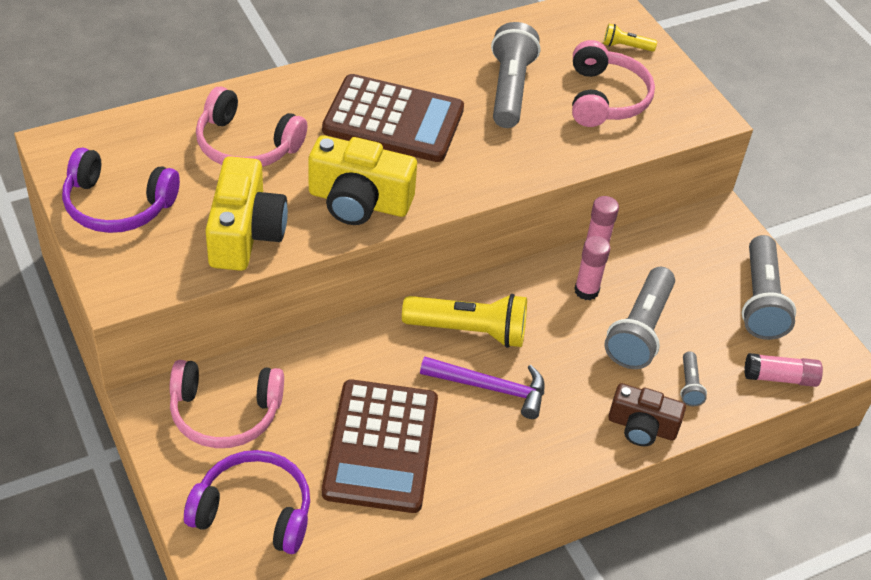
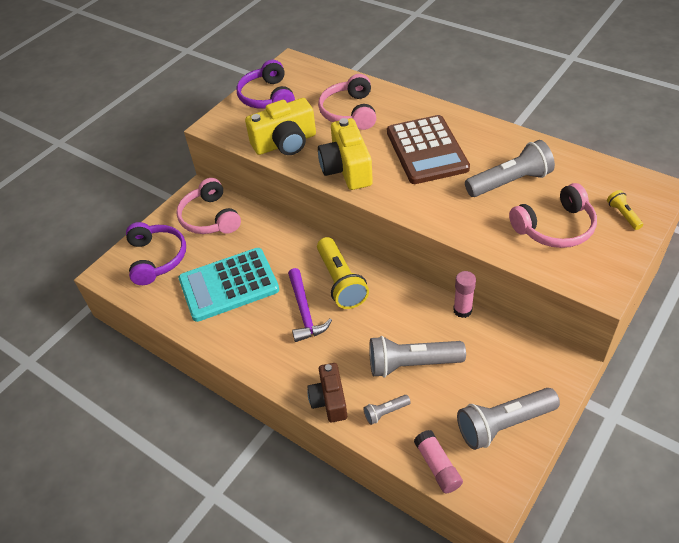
camera: 70 degrees right, 0 degrees up
(381, 446) = (229, 285): brown calculator -> turquoise calculator
(586, 291) = (422, 321): pink glue stick -> none

